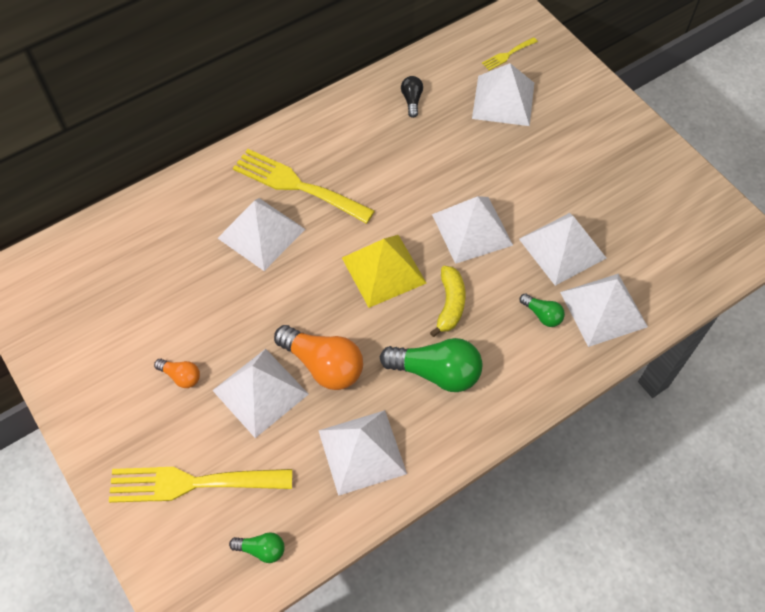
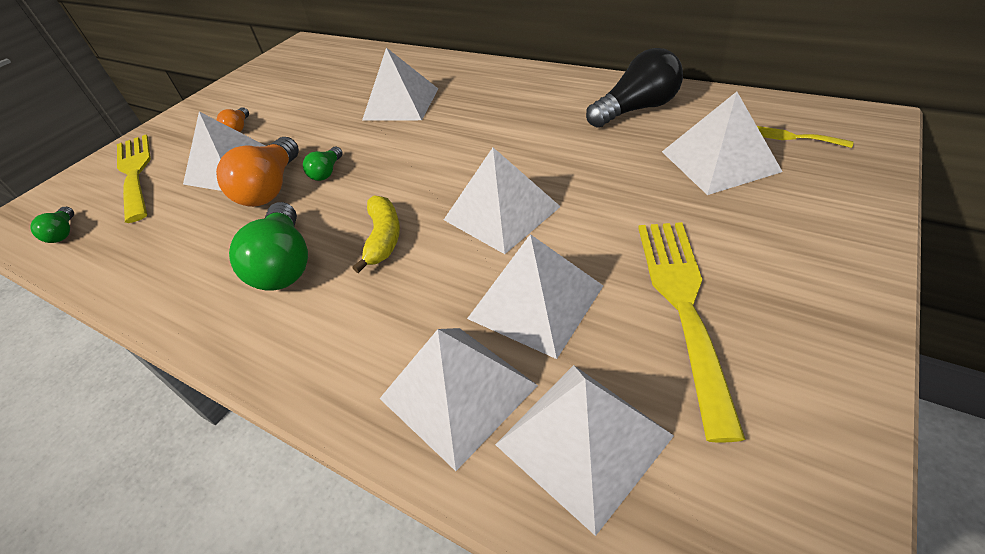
camera: 70 degrees right, 15 degrees down
(297, 185) = (467, 98): yellow fork -> yellow fork (683, 304)
(362, 451) = (172, 250): white pyramid -> white pyramid (583, 439)
(383, 270) = (402, 177): yellow pyramid -> none
(412, 100) = (636, 109): black light bulb -> black light bulb, size x1.98
(450, 304) = (383, 238): yellow banana -> yellow banana turned 75 degrees counterclockwise
(542, 315) = (410, 324): green light bulb -> green light bulb (327, 172)

